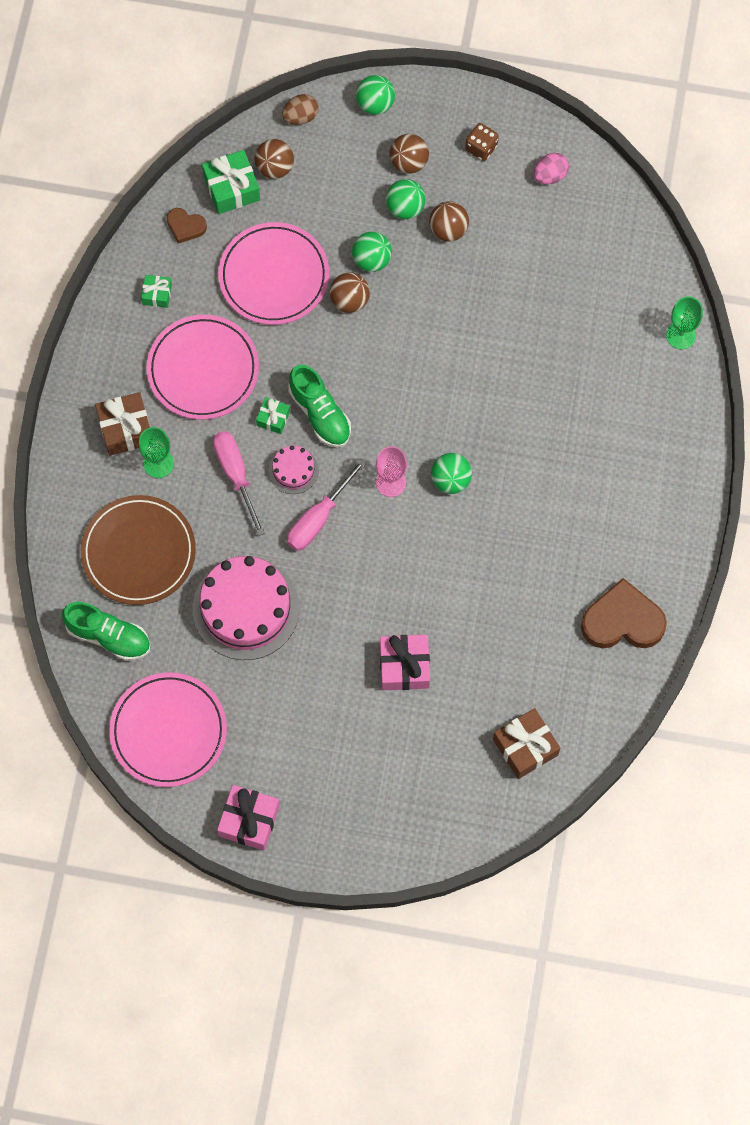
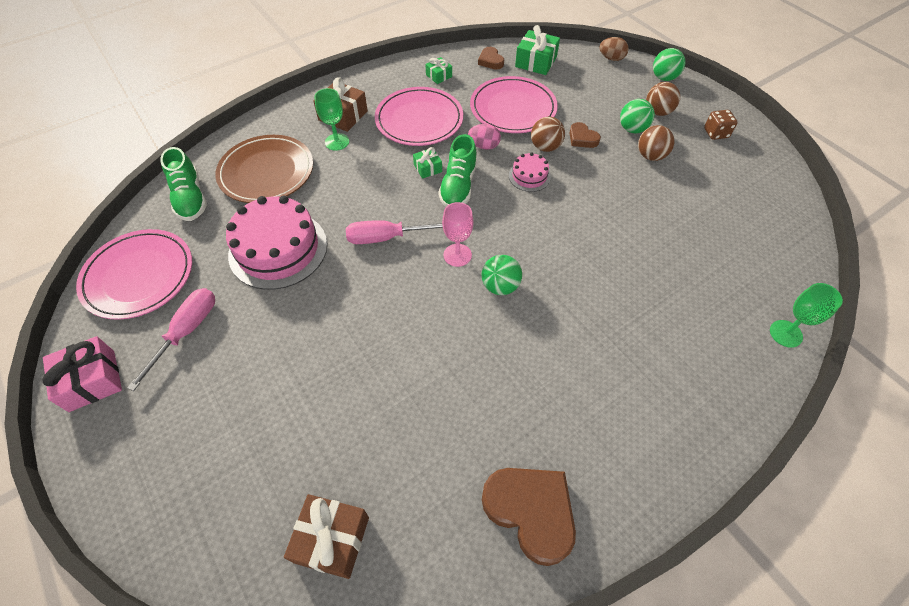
camera: 45 degrees right, 15 degrees down
(235, 475) = (369, 178): pink screwdriver -> pink screwdriver (187, 331)
(274, 167) = (571, 68): brown ball -> none
(293, 470) = (405, 201): pink cake -> pink cake (529, 176)
(371, 260) = (582, 138): green ball -> brown heart
(404, 666) = (323, 378): pink gift -> none
(550, 175) = (755, 174): pink egg -> pink egg (484, 146)

